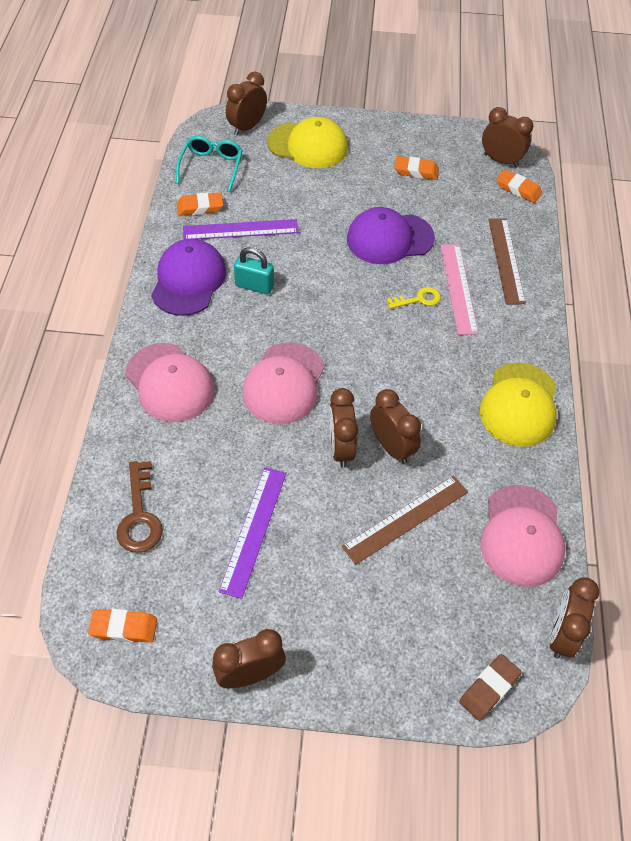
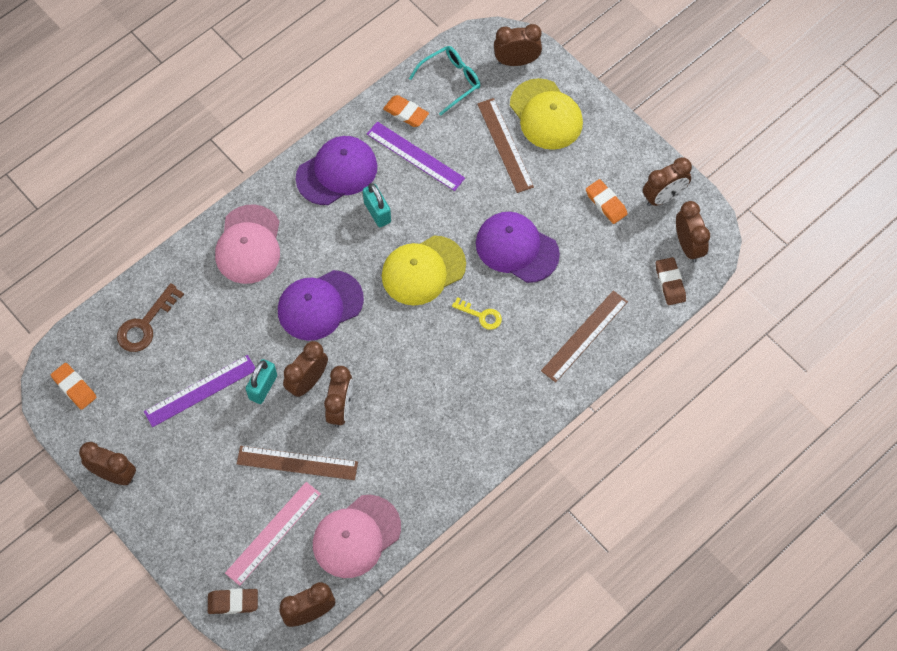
camera: 45 degrees right, 10 degrees up
(284, 383) = (320, 305): pink cap -> purple cap
(301, 181) = (505, 145): none -> brown ruler
(307, 482) = (263, 387): none -> turquoise padlock
(449, 143) = (663, 197): none -> brown clock
(458, 288) = (521, 330): pink ruler -> pink ruler (273, 533)
(518, 189) = (670, 283): orange eraser -> brown eraser
(519, 405) = (459, 452): yellow cap -> yellow cap (423, 270)

